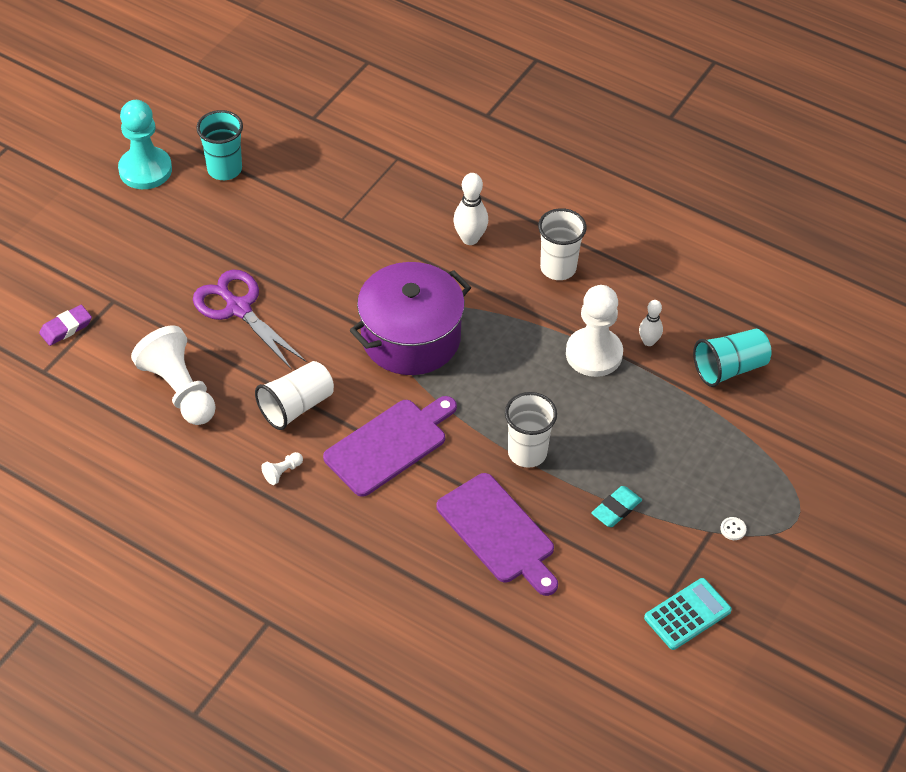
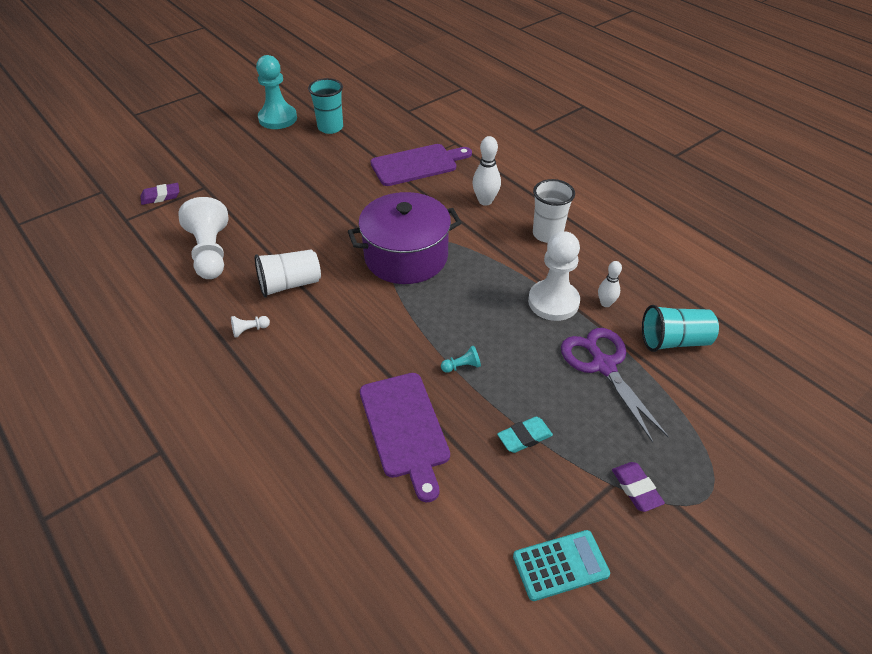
camera: 20 degrees right, 5 degrees down
(238, 308) = (287, 210): purple scissors -> purple scissors (603, 365)
(389, 445) = (347, 330): purple cutting board -> purple cutting board (417, 164)
(527, 453) = (462, 366): white cup -> turquoise pawn
(733, 529) = (636, 488): white button -> purple eraser

